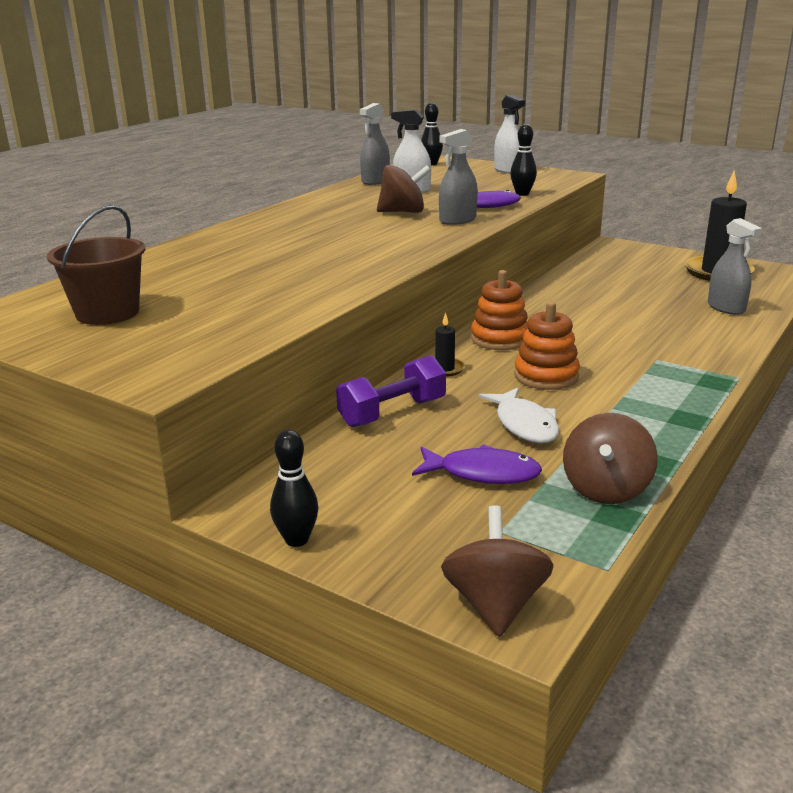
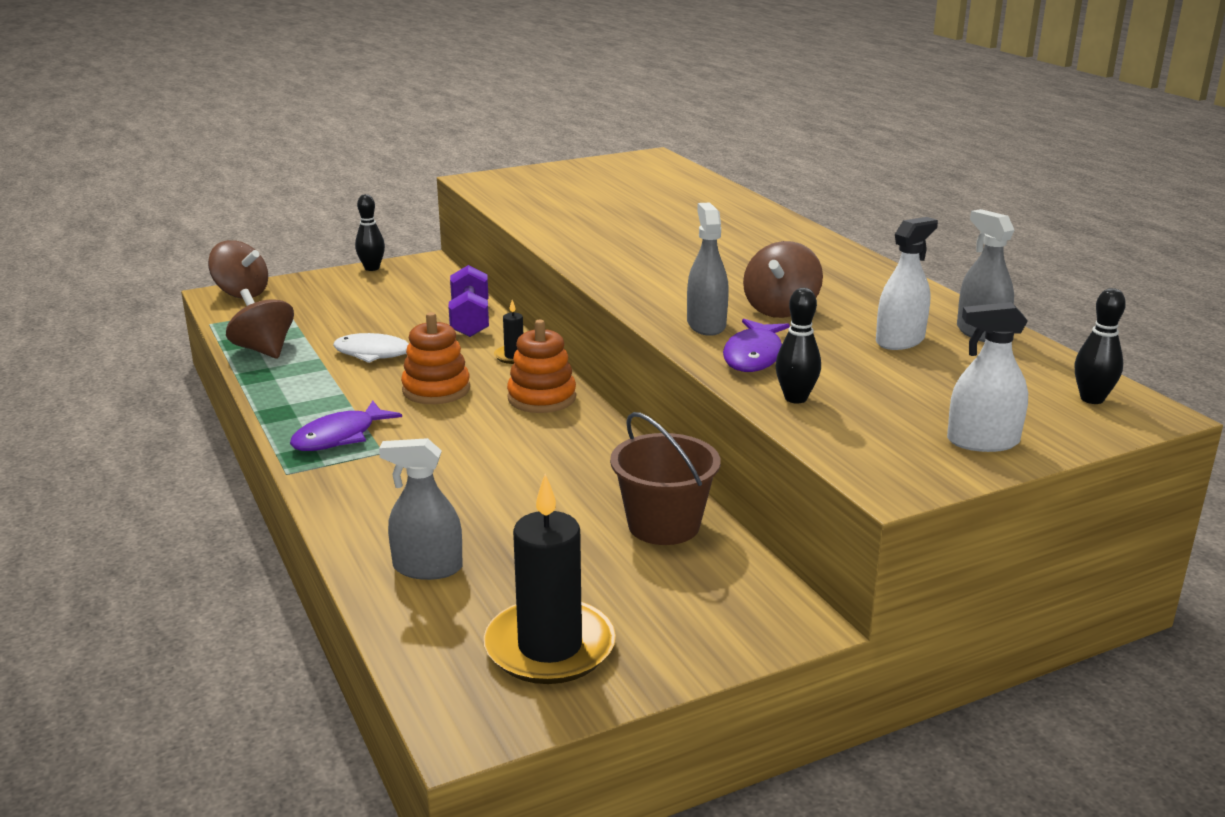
camera: 120 degrees right, 0 degrees up
(107, 313) = (614, 180): brown bucket -> brown bucket (663, 525)
(482, 473) = (347, 323): purple fish -> purple fish (339, 437)

